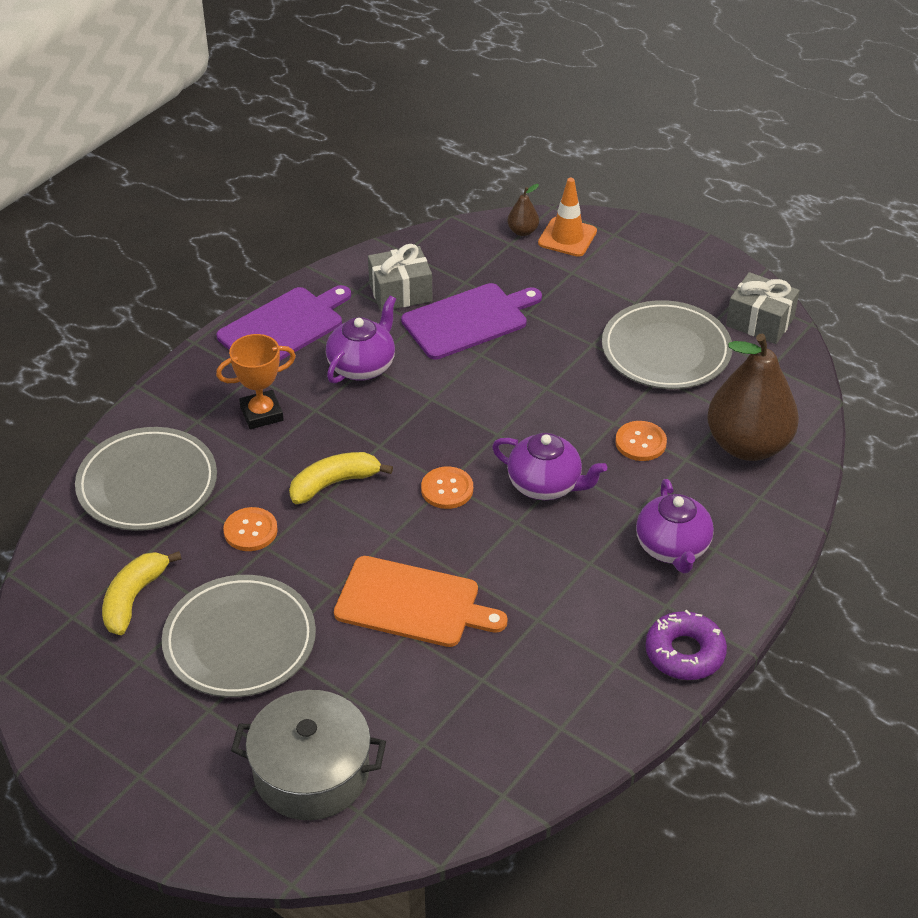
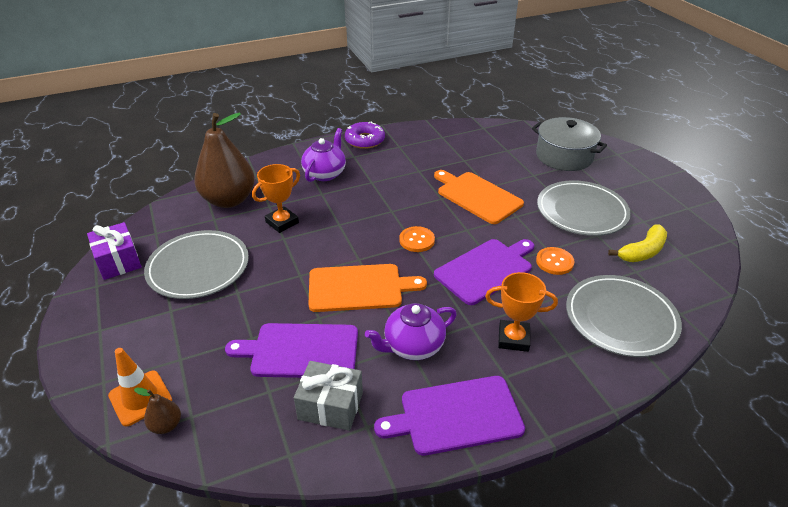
camera: 150 degrees left, 5 degrees down
(334, 483) = (485, 269): yellow banana -> purple cutting board
(466, 401) = (359, 287): none -> orange cutting board
(545, 485) = (358, 222): purple teapot -> none
(640, 442) = (282, 222): orange button -> orange trophy
(760, 322) = (118, 261): grey gift -> purple gift

